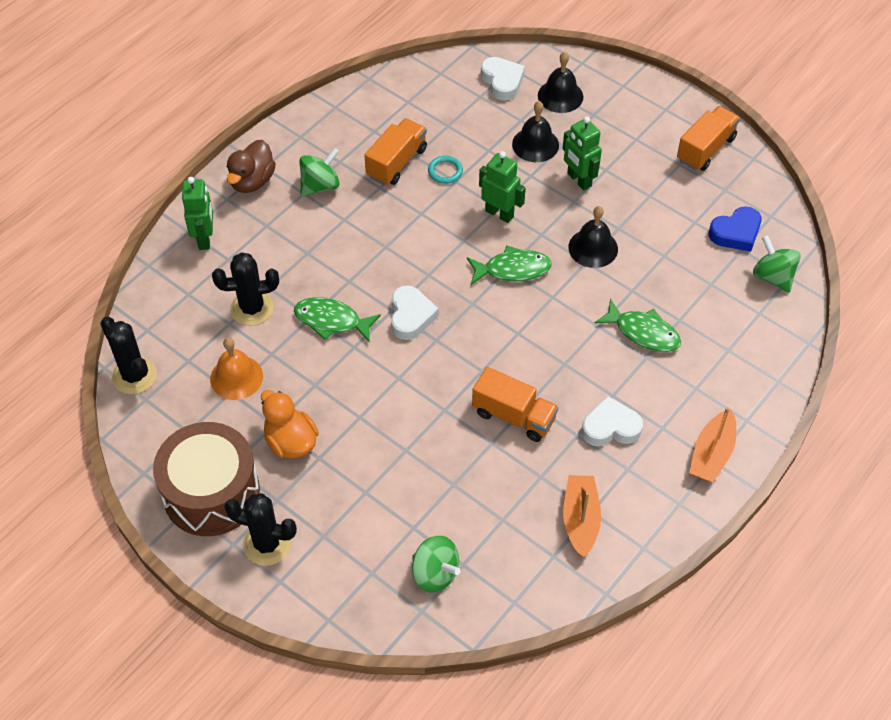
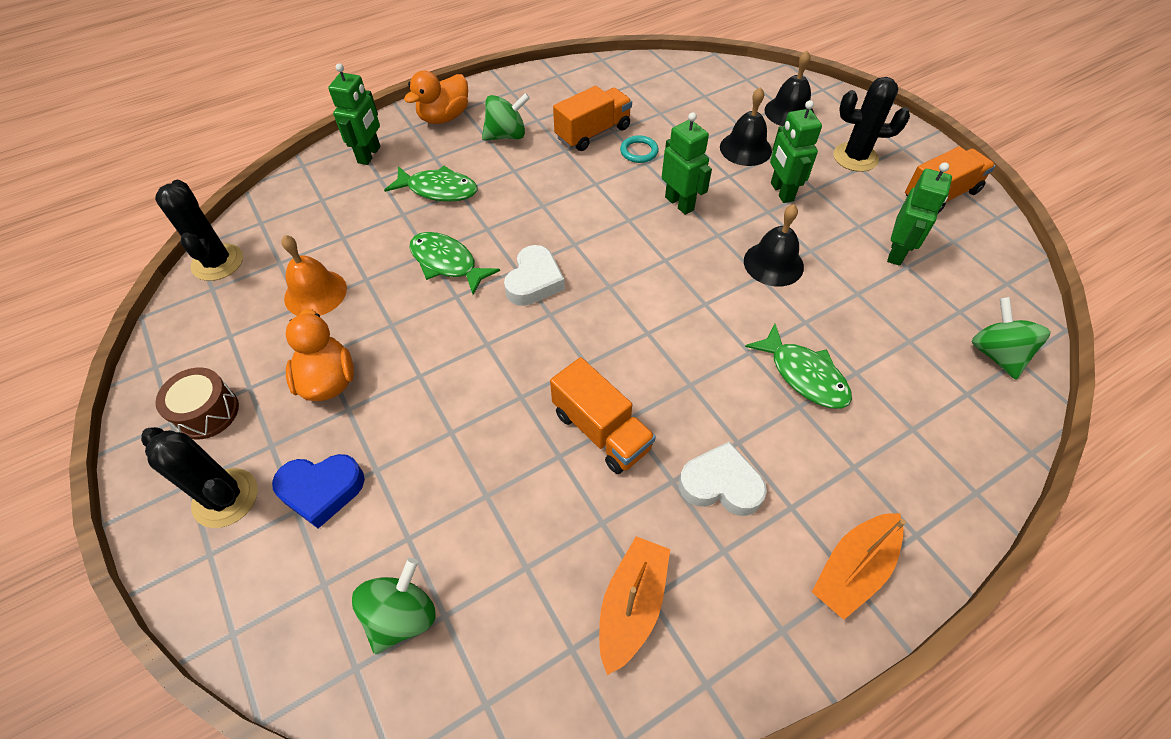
camera: 20 degrees right, 0 degrees up
(211, 493) = (207, 412): brown drum -> brown drum, size x0.51
(252, 181) = (444, 117): brown duck -> orange duck
(252, 308) = (374, 229): black cactus -> black cactus (855, 157)
(435, 573) = (402, 616): green spinning top -> green spinning top turned 120 degrees counterclockwise
(502, 81) = (733, 88): white heart -> none
(512, 269) = (670, 262): green fish -> green fish (438, 190)
(684, 212) = (897, 253): none -> green robot
(736, 233) = (957, 291): blue heart -> blue heart (321, 490)

